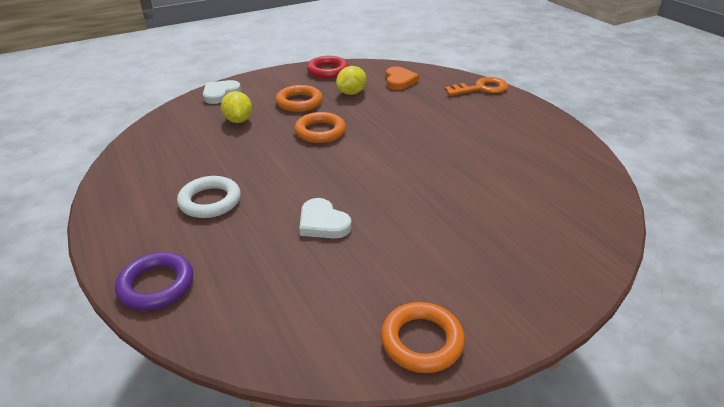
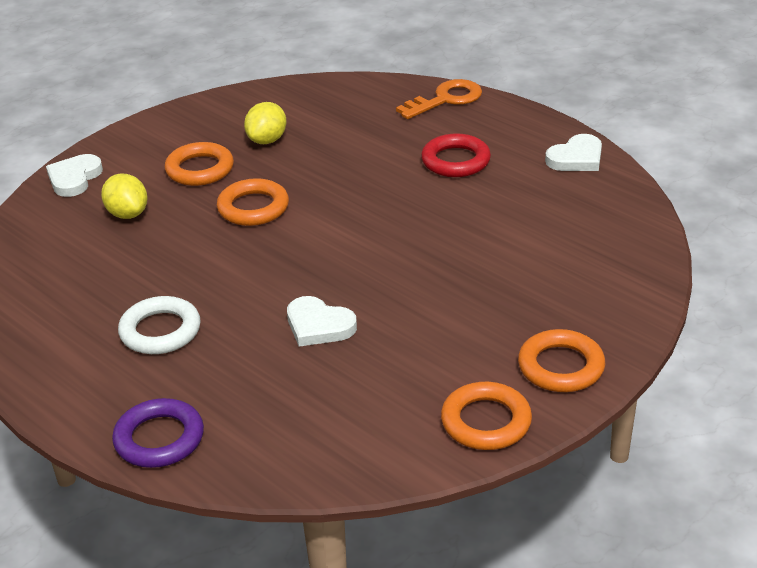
camera: 15 degrees left, 0 degrees up
(328, 71) = (214, 110): red ring -> red ring (455, 161)
(399, 81) = (327, 108): orange heart -> none
(506, 305) = (561, 367): none -> orange ring
(565, 141) = (576, 158): none -> white heart

